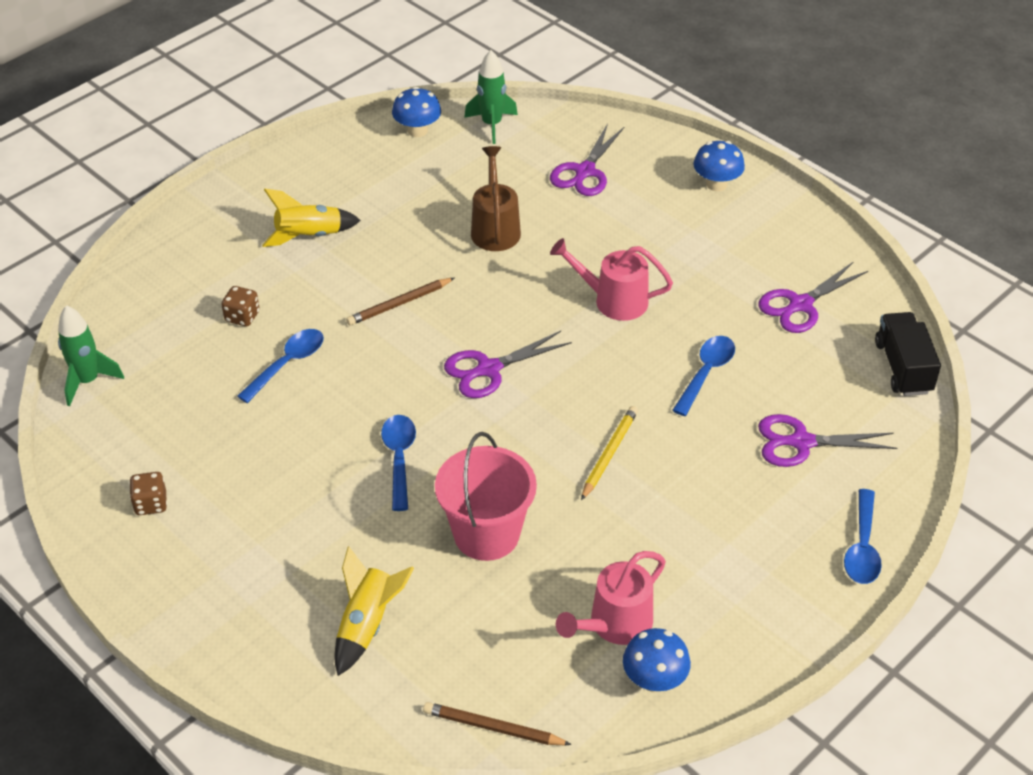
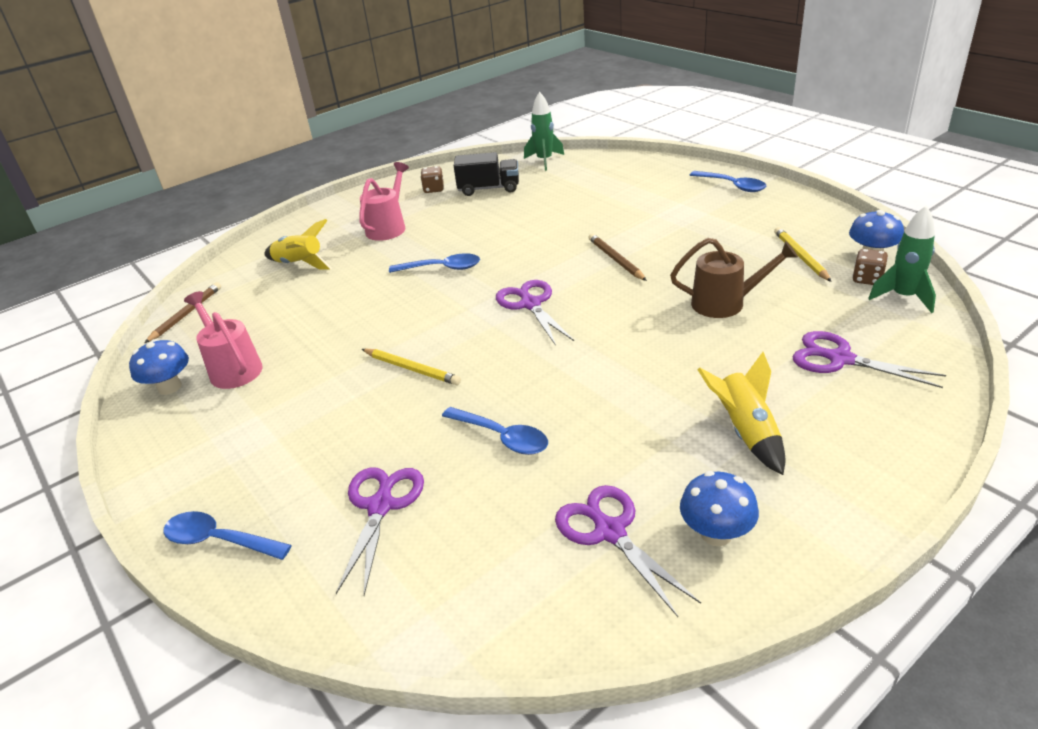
camera: 100 degrees right, 10 degrees down
(242, 317) = (602, 200): brown dice -> brown dice (867, 279)
(288, 364) = (550, 220): blue spoon -> blue spoon (732, 186)
(309, 236) = (699, 217): yellow rocket -> yellow rocket (746, 432)
(411, 173) = (800, 256): none -> yellow pencil
(486, 534) = (352, 307): pink bucket -> none
(612, 300) = (619, 375): pink watering can -> pink watering can (388, 227)
(716, 184) = (852, 469): blue mushroom -> blue mushroom (716, 534)
(903, 367) = (478, 631): black truck -> black truck (489, 189)

